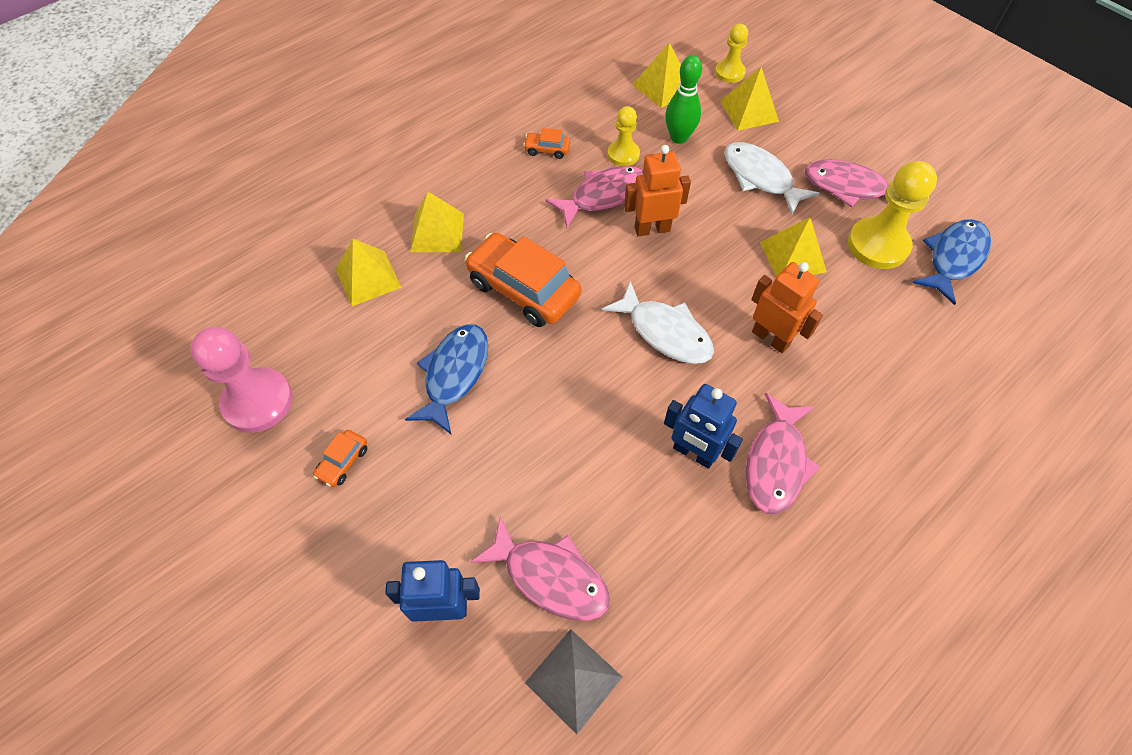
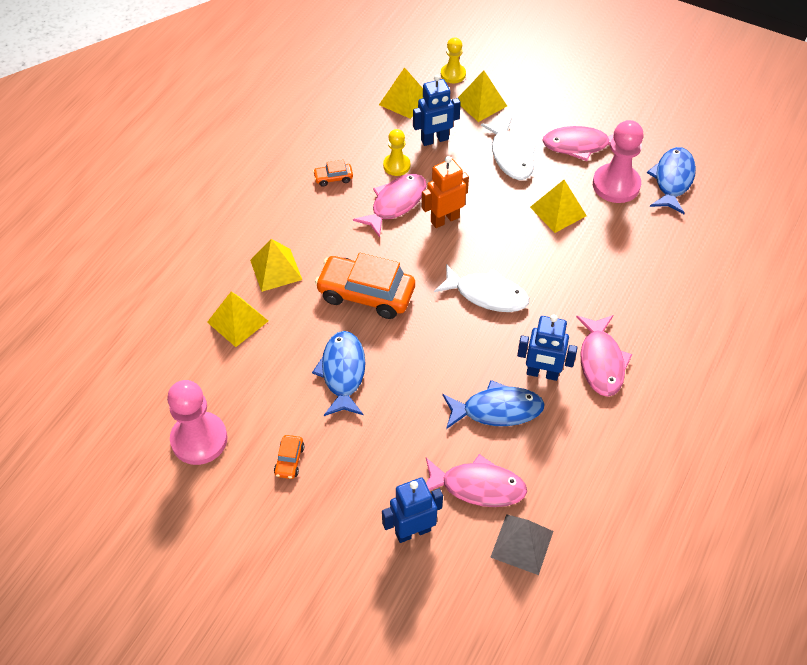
camera: 20 degrees left, 5 degrees down
(617, 482) = (497, 410): none -> blue fish
(679, 137) = (435, 140): green bowling pin -> blue robot
(760, 178) = (511, 156): white fish -> white fish turned 135 degrees counterclockwise
(771, 338) = (565, 276): orange robot -> none
(877, 245) = (616, 185): yellow pawn -> pink pawn

